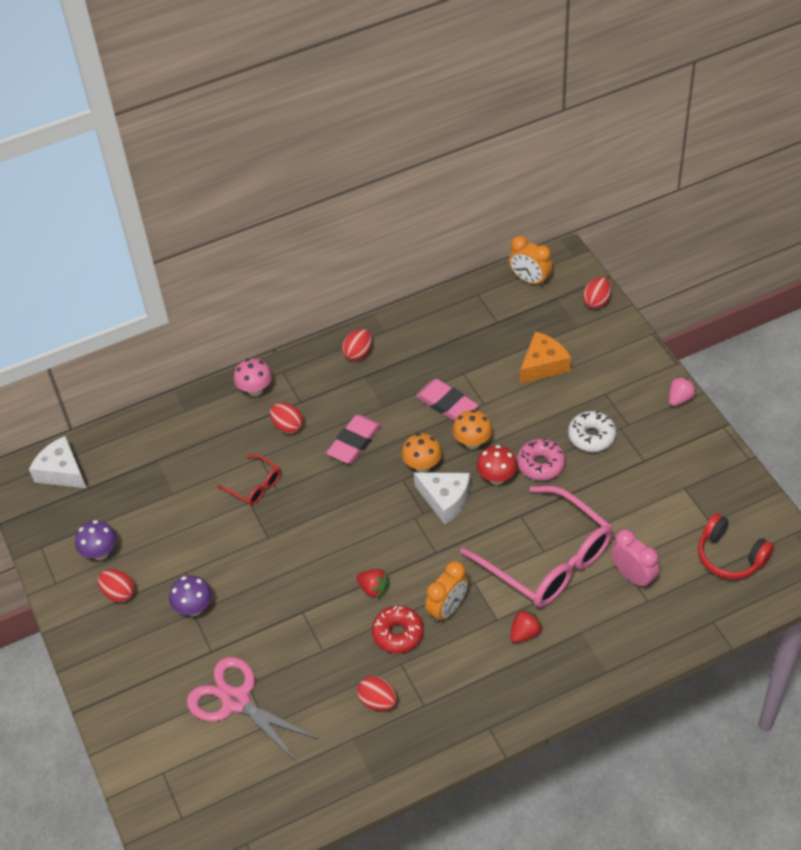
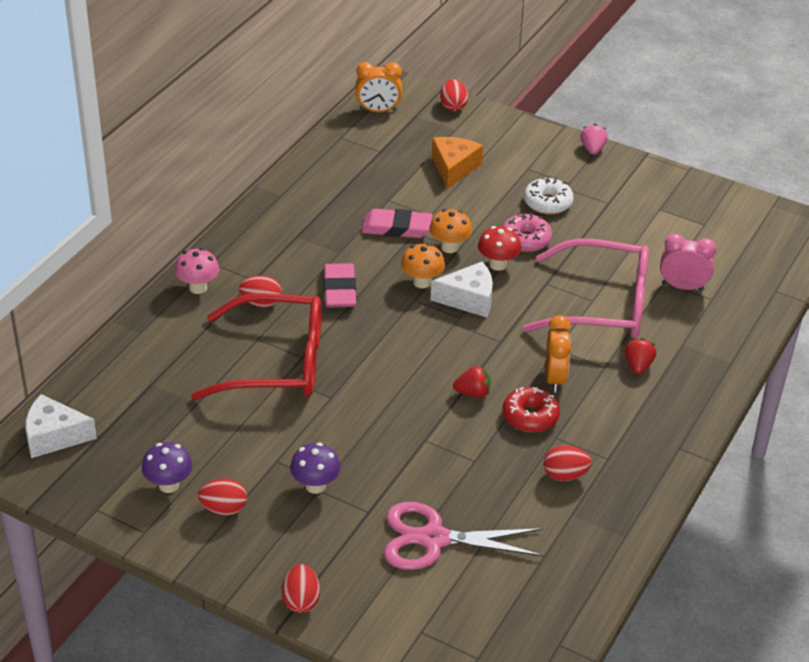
camera: 40 degrees left, 10 degrees down
(254, 485) = (275, 362): red glasses -> red glasses, size x2.21
(358, 353) = (273, 221): red egg -> red egg (301, 601)
(730, 556) = (742, 241): red headphones -> none

